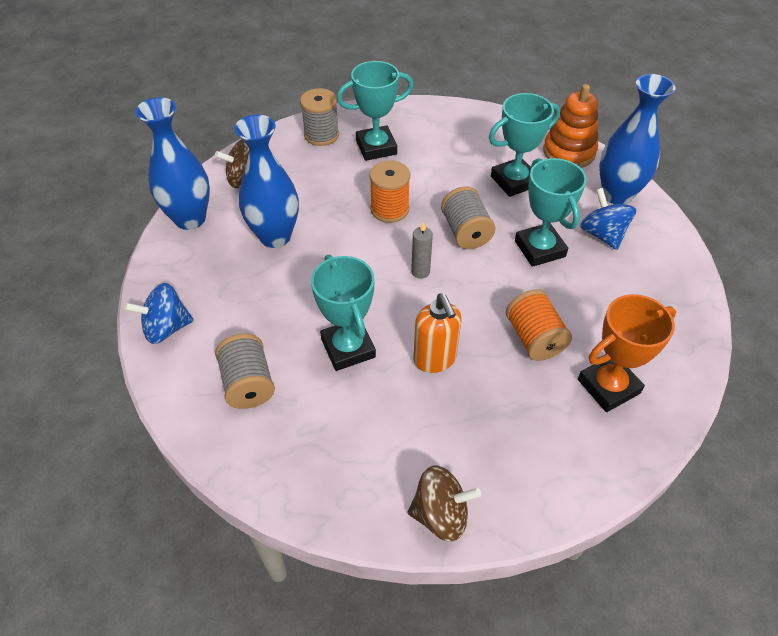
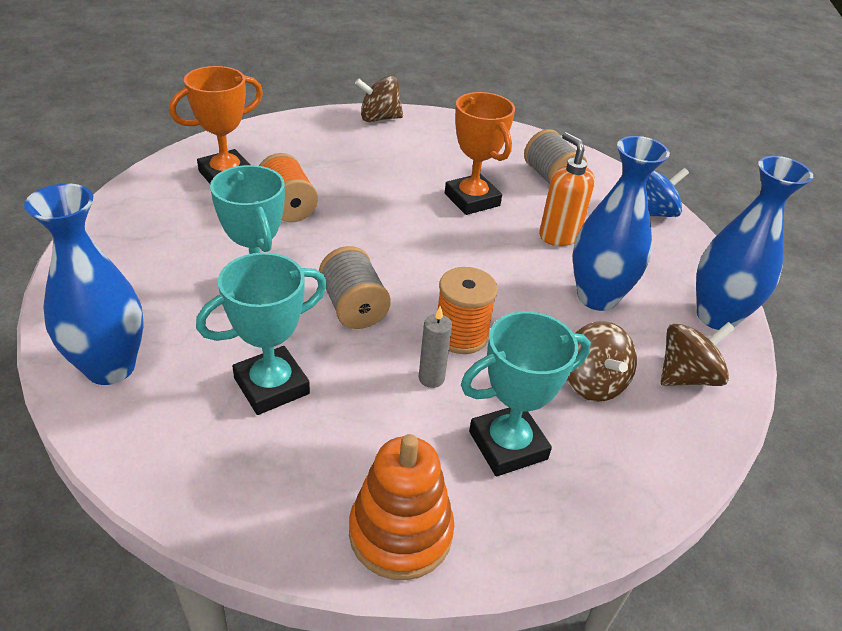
camera: 170 degrees right, 10 degrees down
(311, 177) = (592, 383): none -> brown spinning top
(321, 135) = (613, 470): grey spool -> none
(348, 348) = (472, 200): turquoise trophy -> orange trophy
(420, 272) = (409, 262): grey candle -> grey candle (431, 378)
(435, 359) = (388, 192): orange soap dispenser -> orange soap dispenser (558, 236)
(569, 152) = (156, 450): orange stacking toy -> orange stacking toy (400, 533)
(602, 234) = (164, 307): blue spinning top -> none

